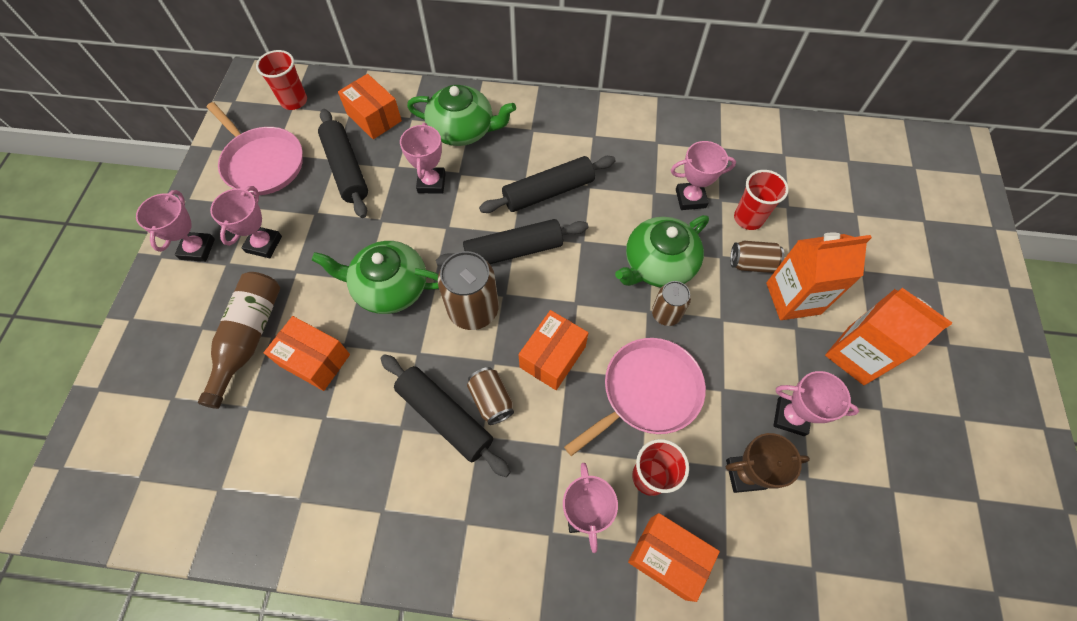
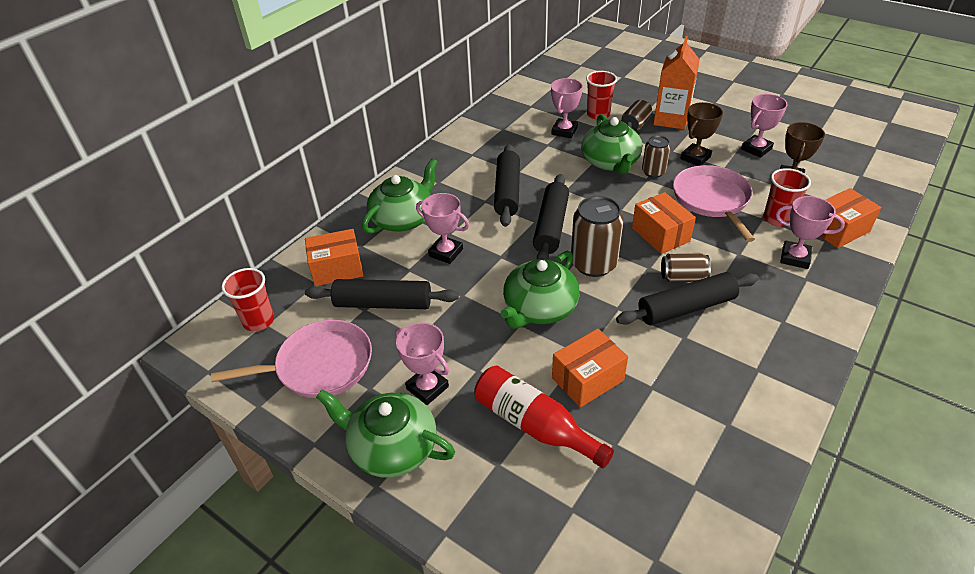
camera: 60 degrees left, 20 degrees down
(197, 249) = (392, 447): pink trophy -> green teapot
(249, 338) = (534, 425): brown bottle -> red bottle
(724, 350) = (695, 158): none -> brown trophy
(856, 355) = (724, 112): orange carton -> none

